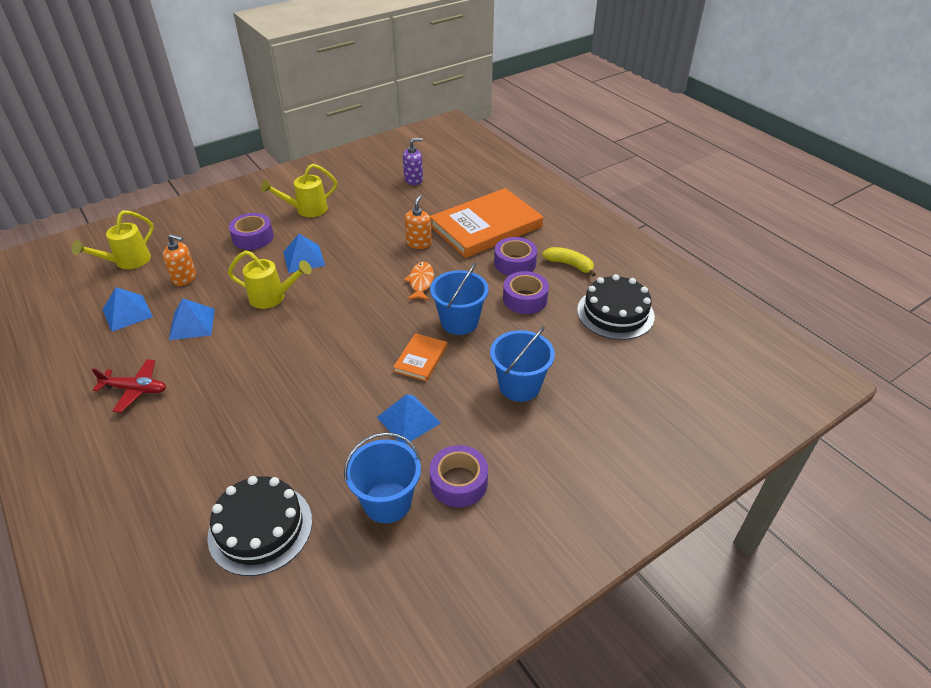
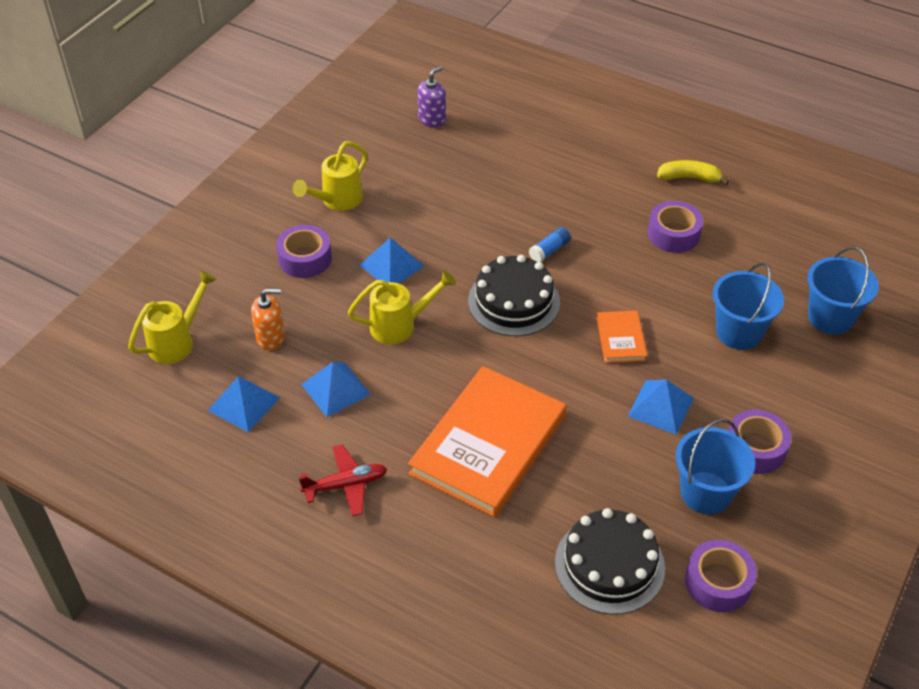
camera: 25 degrees left, 5 degrees up
(128, 262) = (177, 342): yellow watering can -> yellow watering can turned 150 degrees counterclockwise
(419, 243) = (507, 203): orange soap dispenser -> none
(421, 282) = (549, 251): orange fish -> blue glue stick
(459, 322) = (627, 283): blue bucket -> blue bucket (830, 317)
(486, 227) = (566, 158): orange book -> orange book (488, 444)
(515, 263) = (631, 194): purple tape -> purple tape (718, 582)
(615, 313) = (773, 220): black cake -> black cake (514, 301)

